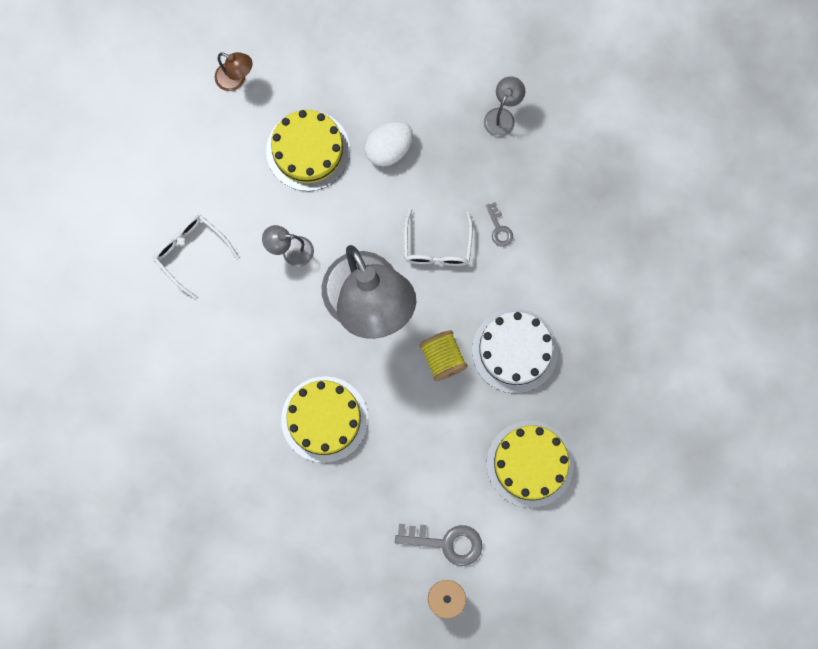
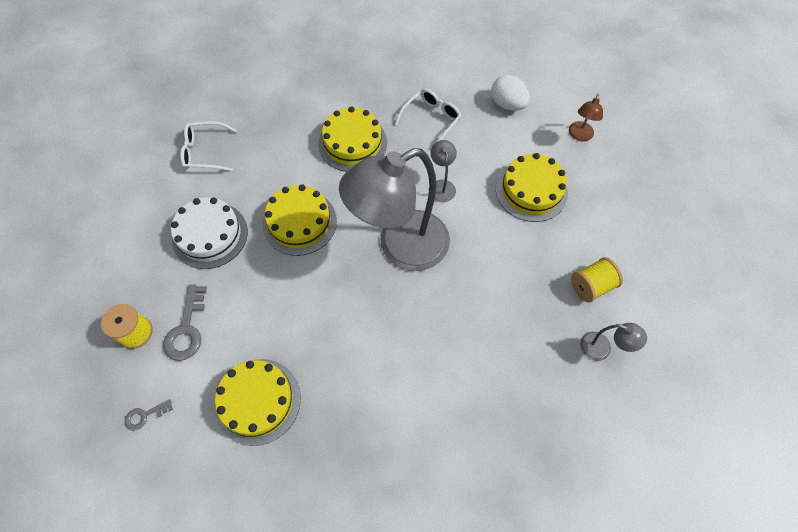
camera: 85 degrees right, 15 degrees down
(216, 352) = (352, 143): none -> yellow cake
(388, 149) = (546, 252): white egg -> white egg (507, 104)
(437, 246) = (462, 299): white glasses -> white glasses (205, 152)
(443, 358) = (358, 313): yellow spool -> yellow spool (591, 286)
(499, 228) = (488, 354): grey key -> grey key (145, 415)
(515, 350) = (369, 378): white cake -> white cake (210, 235)

